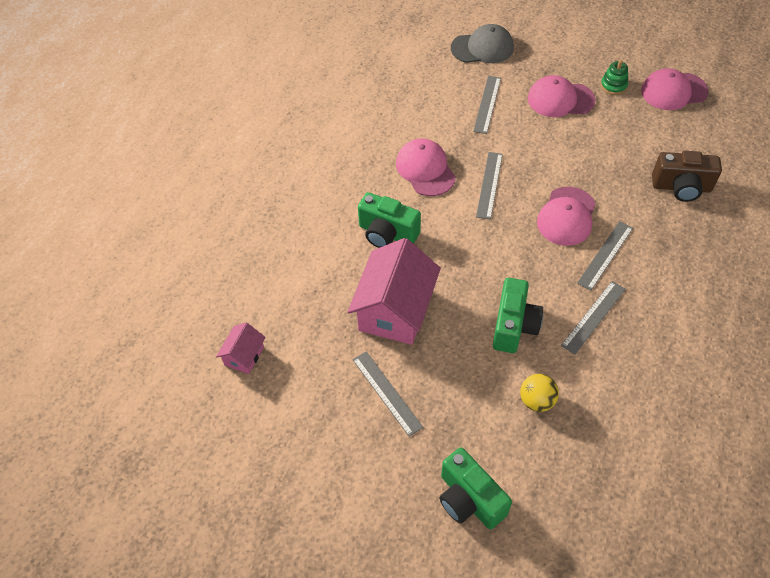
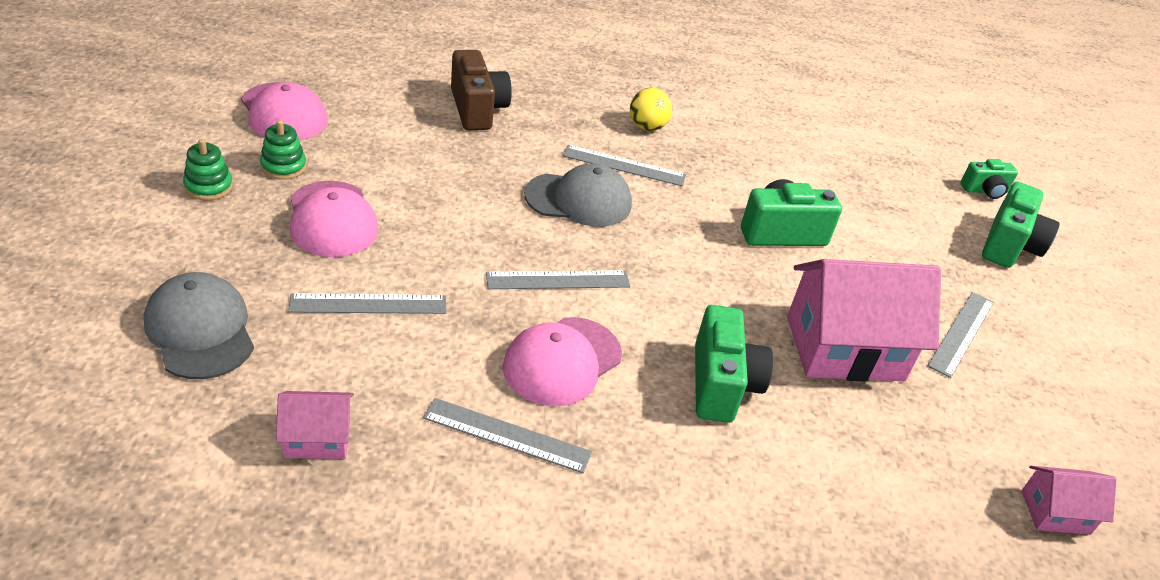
camera: 120 degrees left, 15 degrees down
(405, 77) = (317, 438): none -> pink house
(536, 400) = (860, 207): yellow ball -> yellow ball (647, 127)
(547, 532) = (985, 191): none -> green camera
(566, 216) = (579, 200): pink cap -> grey cap
(593, 317) = (721, 171): grey ruler -> grey ruler (507, 435)
(596, 56) = (208, 187): none -> green stacking toy

